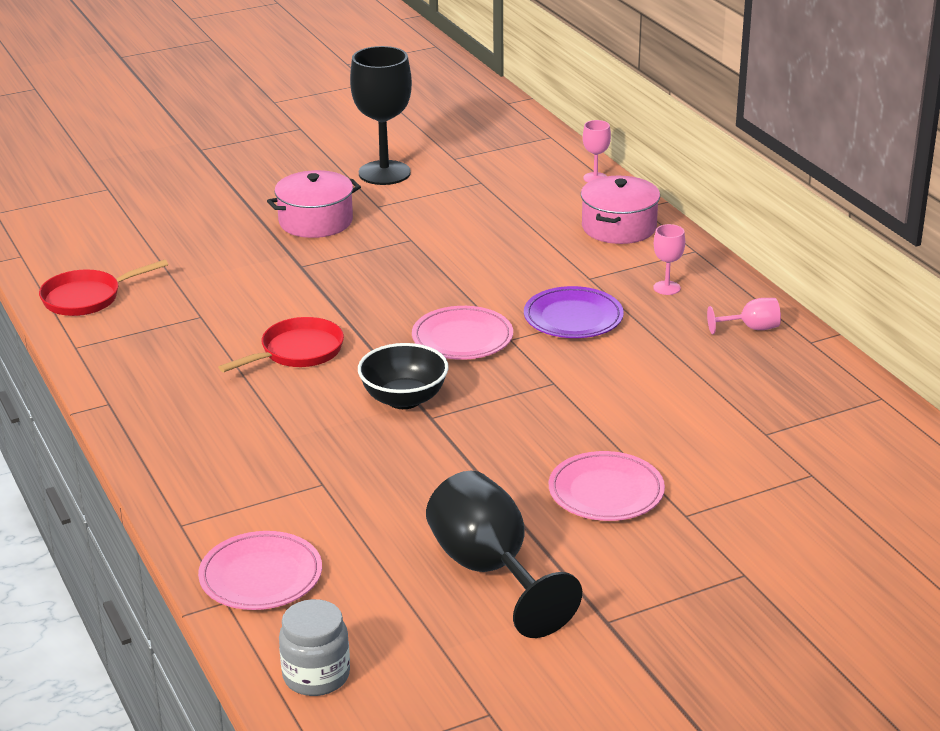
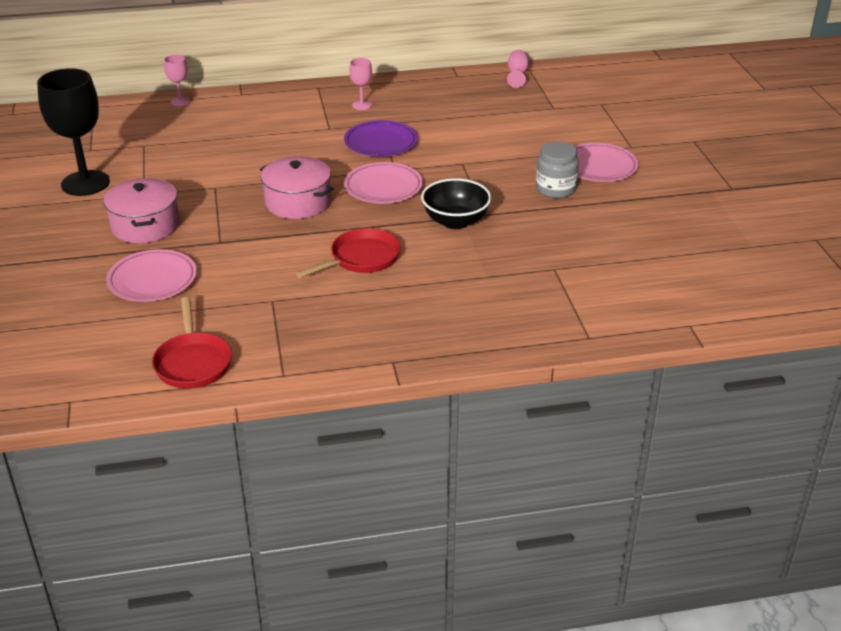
camera: 75 degrees left, 5 degrees up
(261, 576) = (663, 307): pink plate -> pink plate (152, 280)
(297, 352) = (361, 259): red pan -> red pan turned 75 degrees clockwise
(316, 676) = (776, 296): grey jar -> grey jar (555, 189)
(490, 571) = (674, 218): black goblet -> none
(619, 227) = (264, 106): pink pot -> pink pot (298, 202)
(751, 328) = (431, 89): pink goblet -> pink goblet (517, 75)

